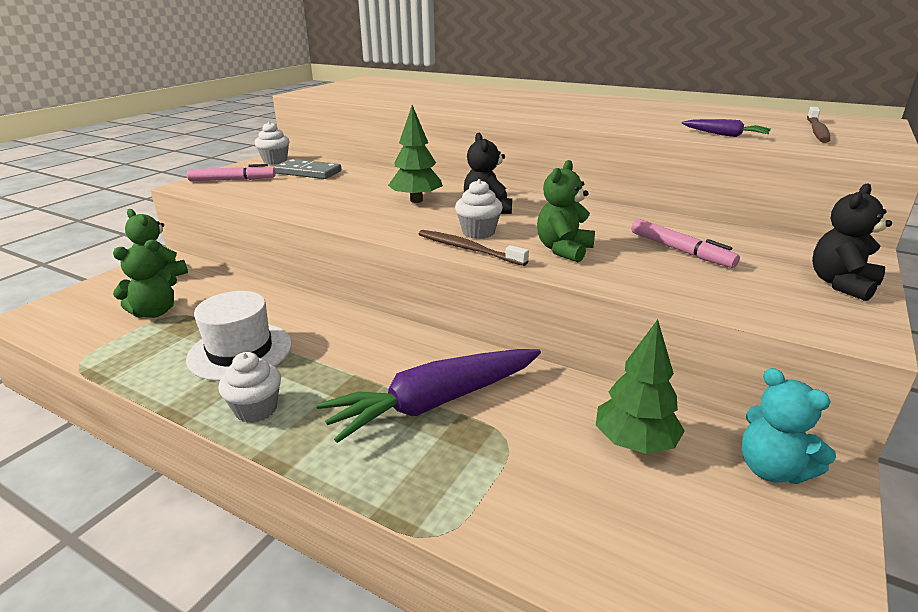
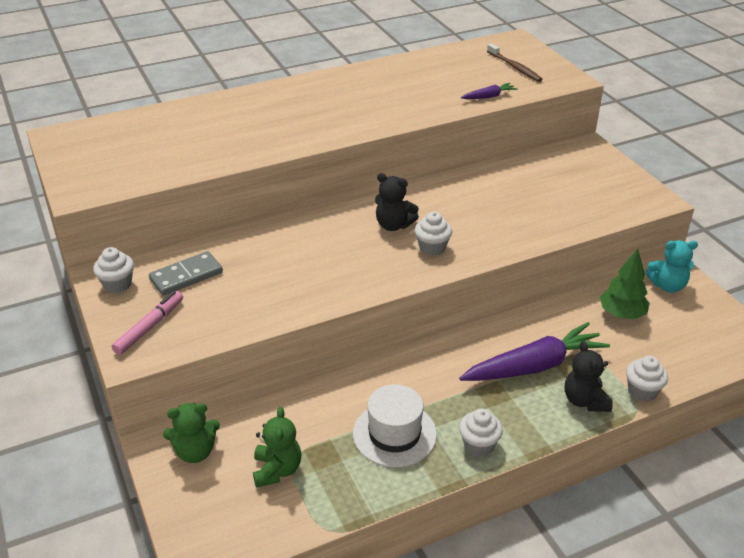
camera: 55 degrees left, 10 degrees up
(416, 200) = (337, 247): green tree -> none
(435, 403) = (534, 366): purple carrot -> purple carrot turned 120 degrees counterclockwise
(467, 249) = (455, 264): brown toothbrush -> none
(485, 525) = (642, 391): none -> white cupcake
(563, 250) = (494, 230): green teddy bear -> none
(680, 250) = (535, 192): pink marker -> none
(841, 284) = (616, 173): black teddy bear -> black teddy bear (585, 401)

